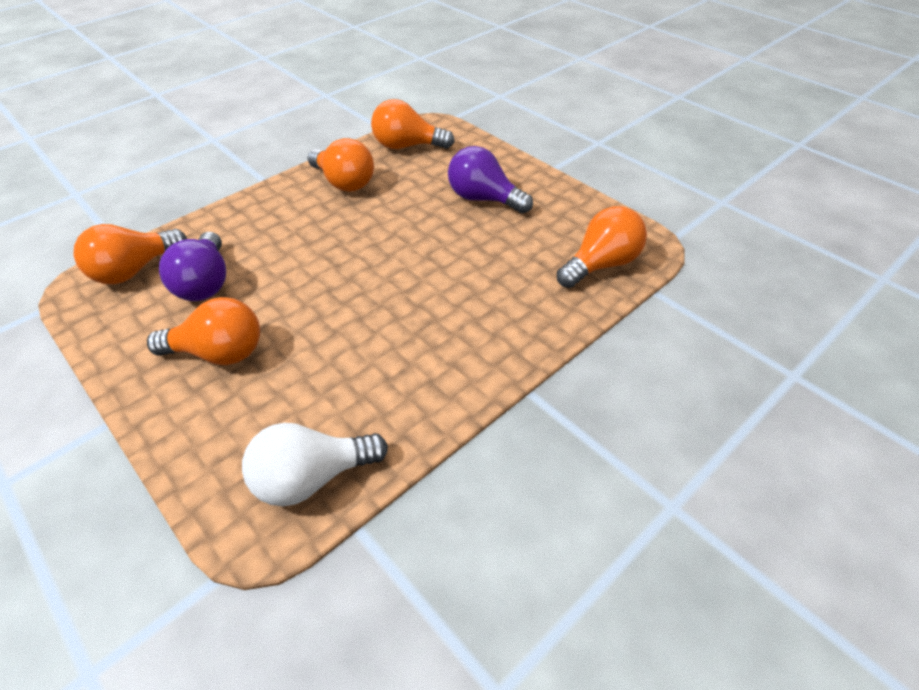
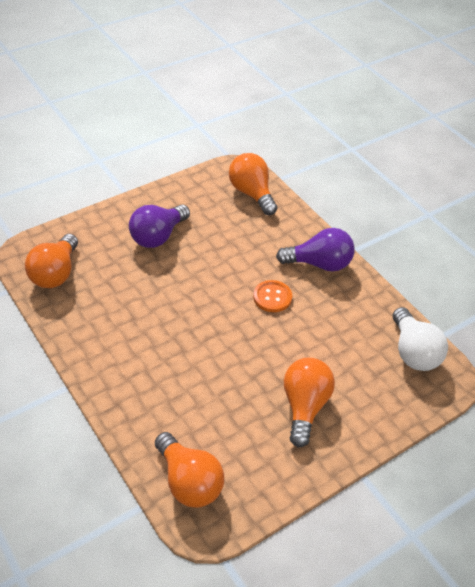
camera: 85 degrees left, 0 degrees up
(205, 283) = (220, 422): purple light bulb -> purple light bulb (319, 264)
(344, 182) = (100, 322): orange light bulb -> none
(403, 305) = (272, 297): none -> orange button

